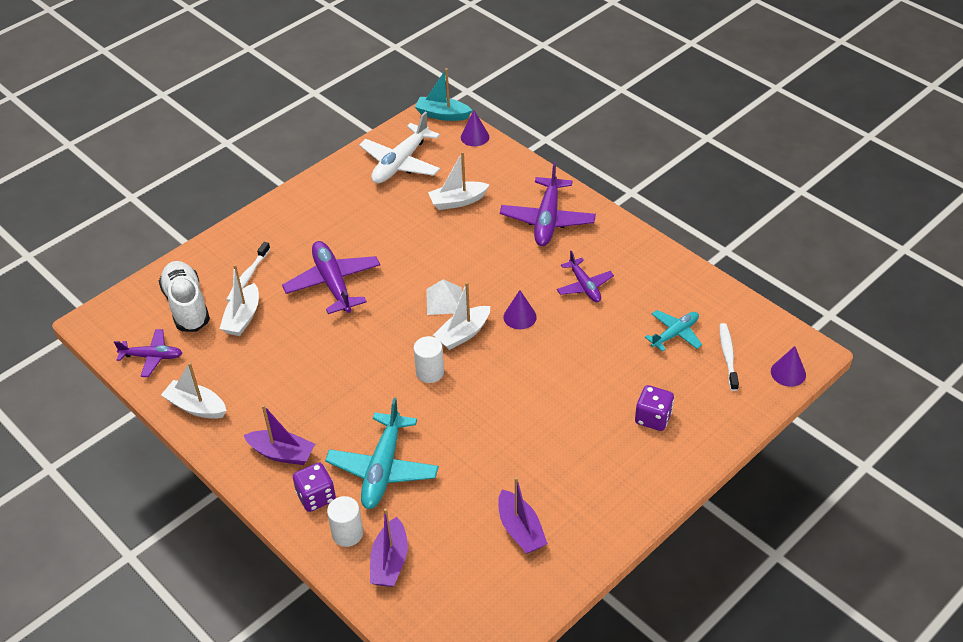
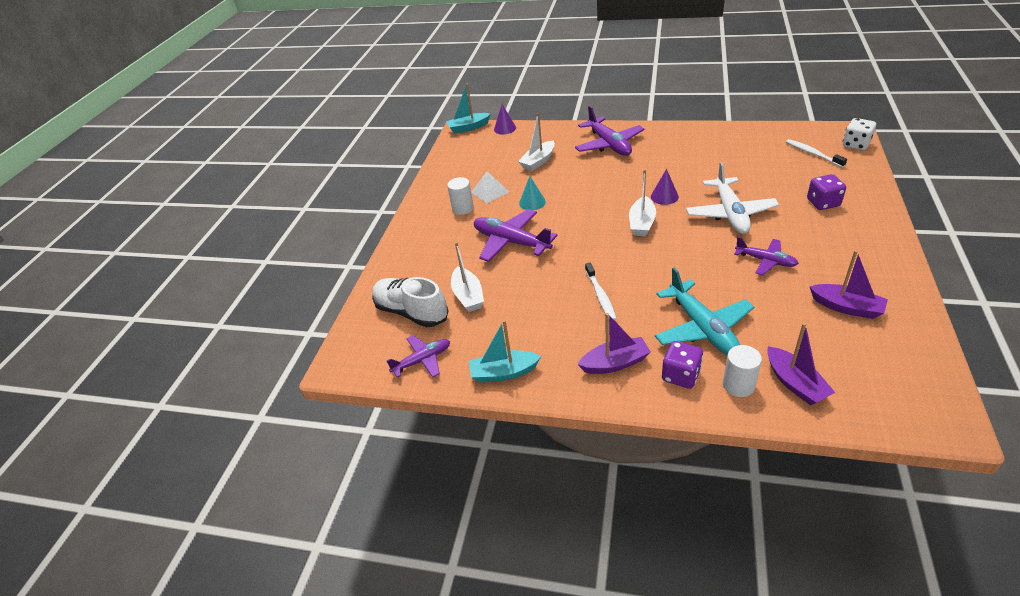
camera: 30 degrees left, 5 degrees down
(196, 407) = (504, 373): white boat -> turquoise boat
(248, 276) = (440, 270): white toothbrush -> white toothbrush (600, 296)
(398, 249) = (532, 202): none -> turquoise cone
(400, 163) = (472, 161): white plane -> white plane (730, 213)
(430, 372) = (651, 255): white cylinder -> white cylinder (463, 208)
(444, 300) = (603, 213): white pyramid -> white pyramid (490, 192)
(584, 286) = (680, 163): purple plane -> purple plane (766, 261)
(675, 334) = (767, 159): turquoise plane -> none
(788, 373) = (856, 145): purple cone -> white dice

